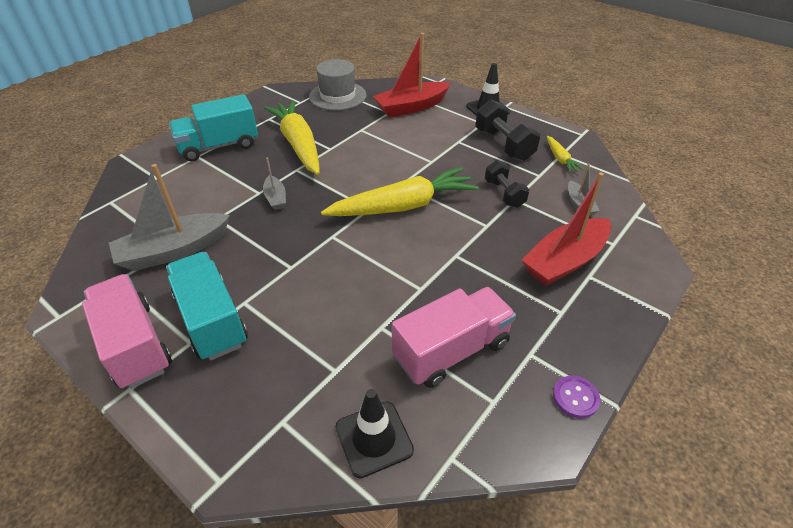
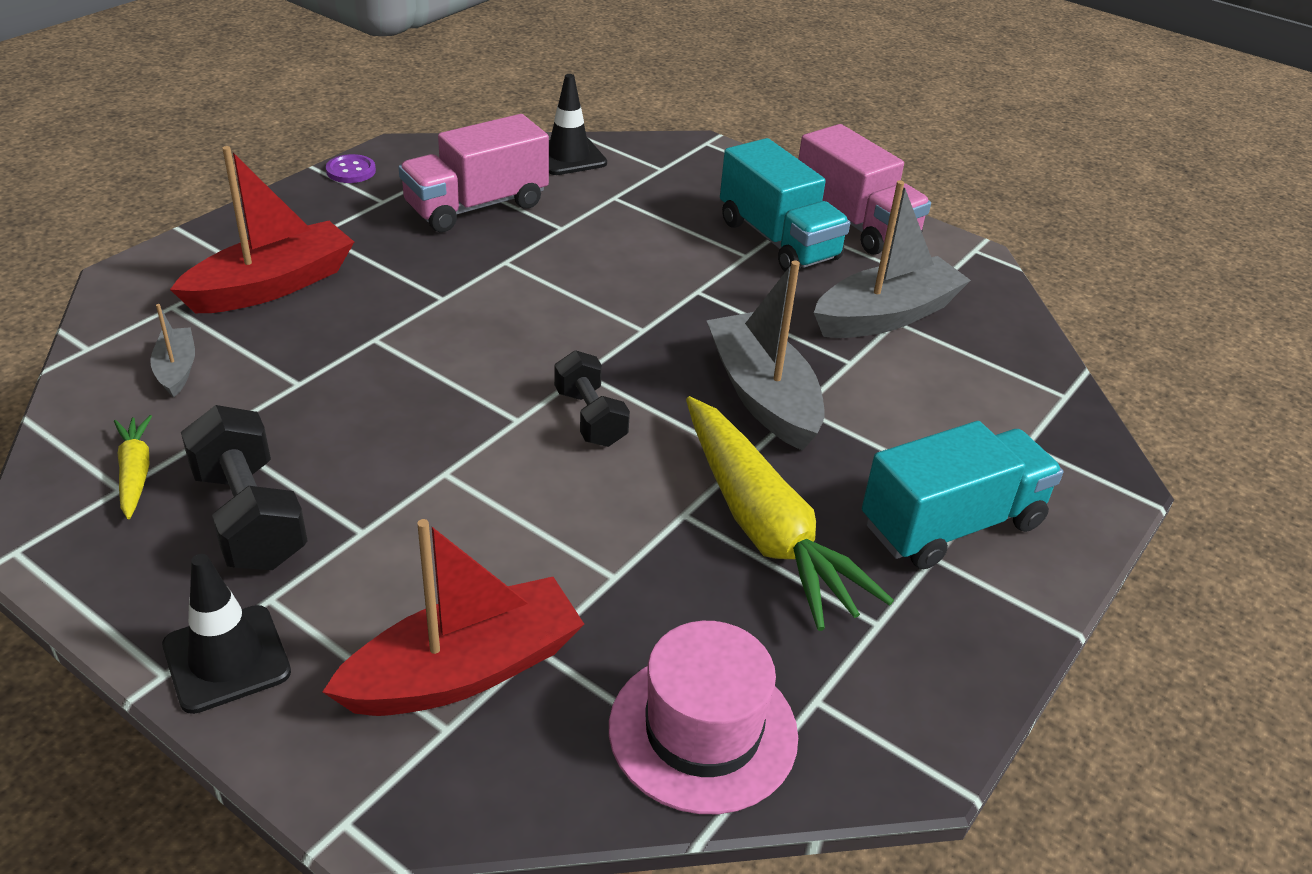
camera: 175 degrees right, 5 degrees down
(275, 198) = (763, 396): grey boat -> grey boat, size x2.01
(337, 96) = (703, 731): grey hat -> pink hat
(403, 206) = (518, 375): yellow carrot -> none
(504, 194) = (313, 393): black dumbbell -> black dumbbell (590, 418)

